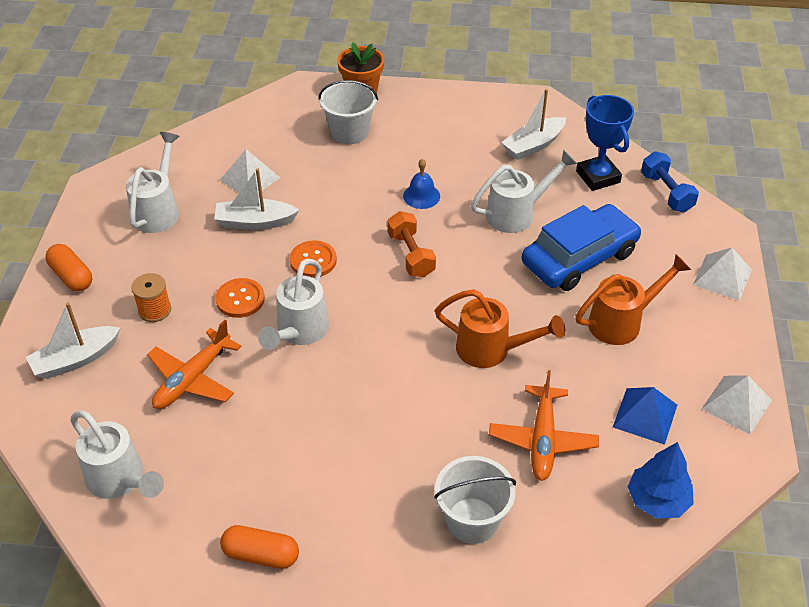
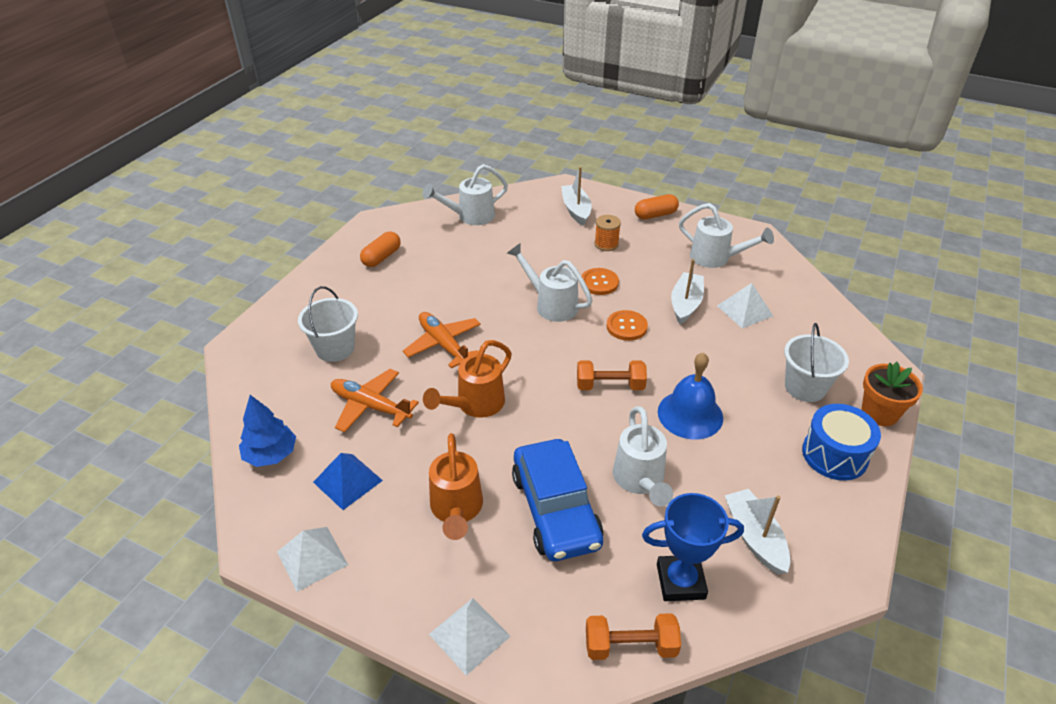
camera: 110 degrees right, 5 degrees down
(192, 379) = (533, 251): orange plane -> orange plane (443, 344)
(421, 196) = (690, 414): blue bell -> blue bell, size x1.68
(424, 112) = (834, 455): none -> blue drum
(666, 193) = (630, 646): blue dumbbell -> orange dumbbell

